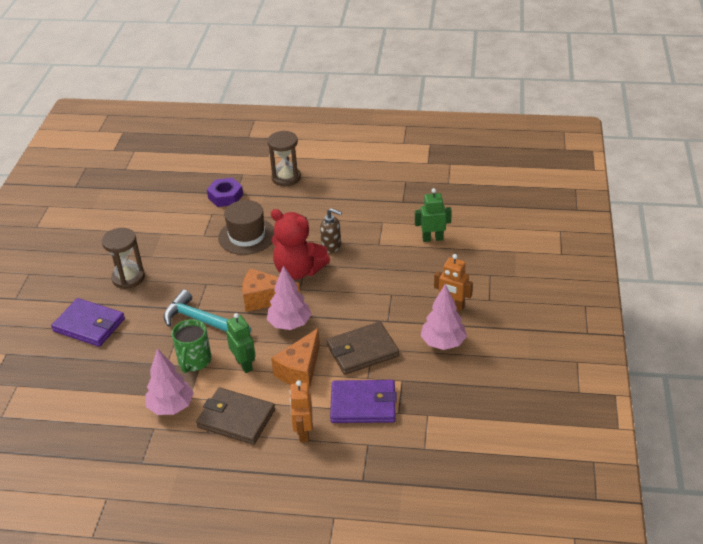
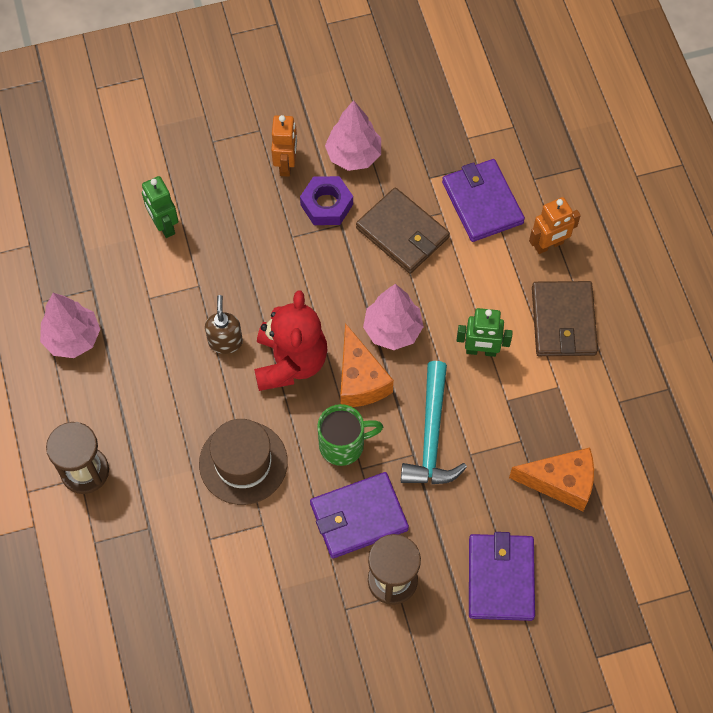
camera: 115 degrees left, 25 degrees up
(171, 407) = (581, 399): pink tree -> pink tree (73, 338)
(177, 274) = (358, 517): none -> purple wallet
(194, 361) = (502, 410): green mug -> green mug (343, 444)
(225, 196) = (161, 539): purple nut -> purple nut (326, 205)
(244, 364) = (481, 351): green robot -> green robot turned 120 degrees counterclockwise
(300, 370) = (462, 286): orange cheese -> orange cheese (561, 482)

